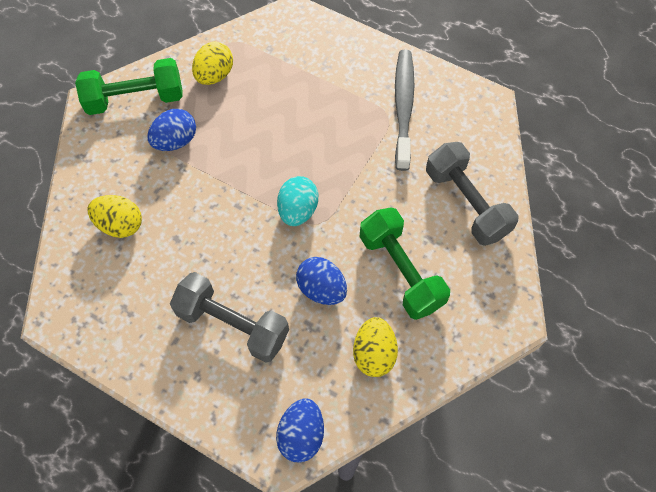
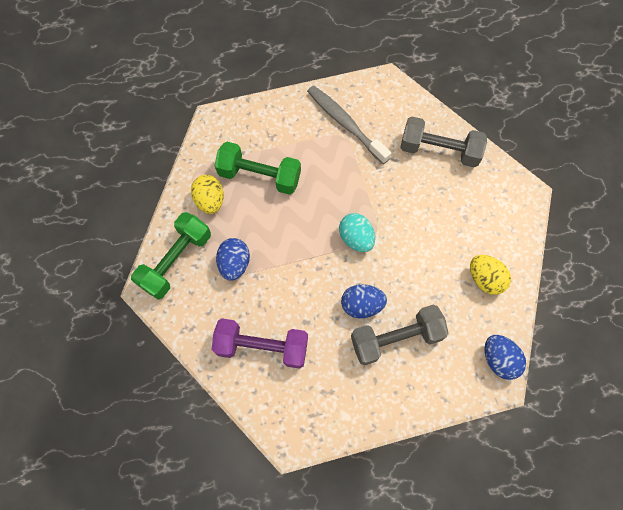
camera: 45 degrees left, 5 degrees up
(120, 225) = (262, 347): yellow egg -> purple dumbbell
(321, 289) = (419, 271): blue egg -> blue egg (361, 305)
(400, 271) = (448, 221): green dumbbell -> green dumbbell (259, 176)

